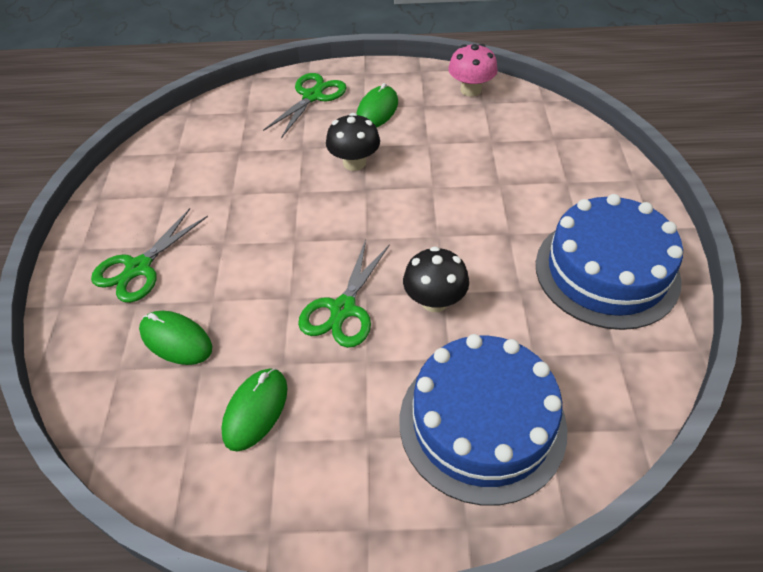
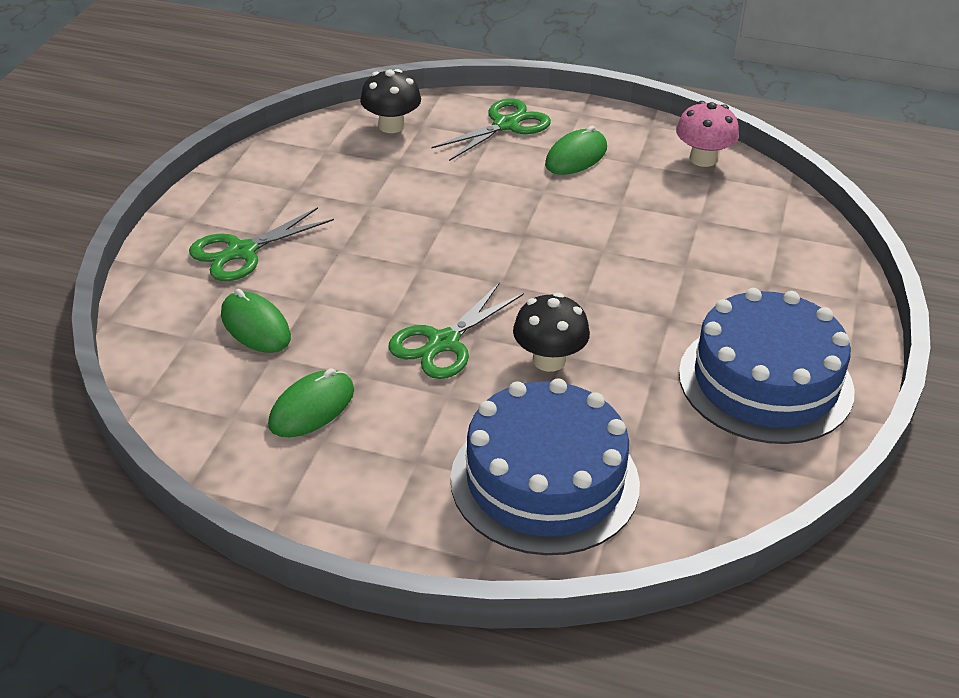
camera: 15 degrees right, 10 degrees down
(354, 163) = (523, 205): black mushroom -> black mushroom (391, 126)

